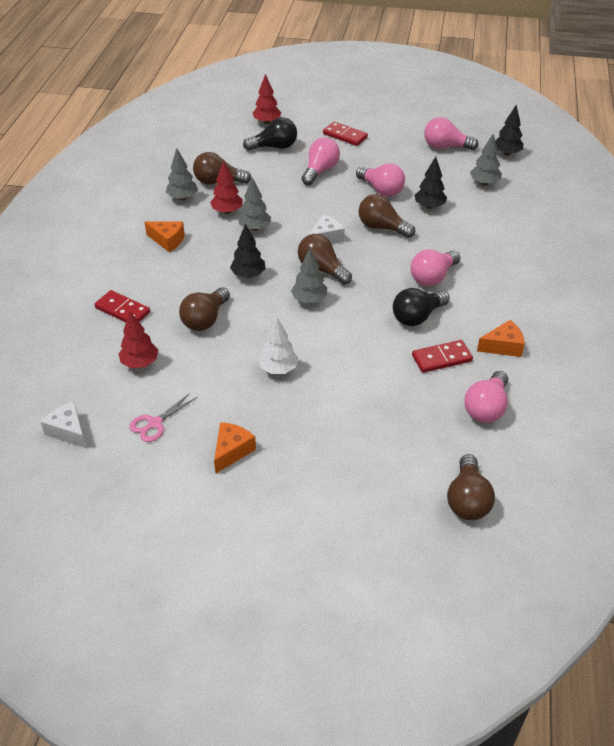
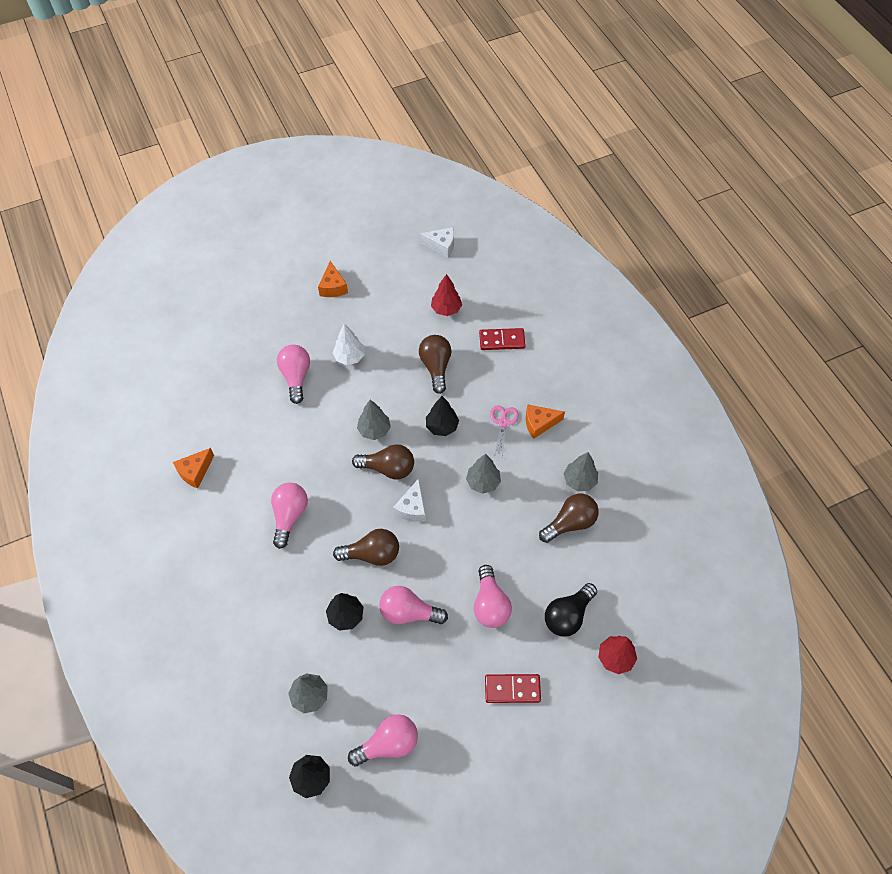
camera: 145 degrees right, 15 degrees up
(155, 423) = (395, 277): pink scissors -> pink scissors (503, 422)
(227, 211) = (525, 488): red tree -> none
(417, 317) = (278, 463): black light bulb -> none
(441, 358) = (237, 433): red domino -> none
(467, 500) = (168, 335): brown light bulb -> none
(486, 408) = (184, 408): pink light bulb -> pink light bulb (296, 377)

